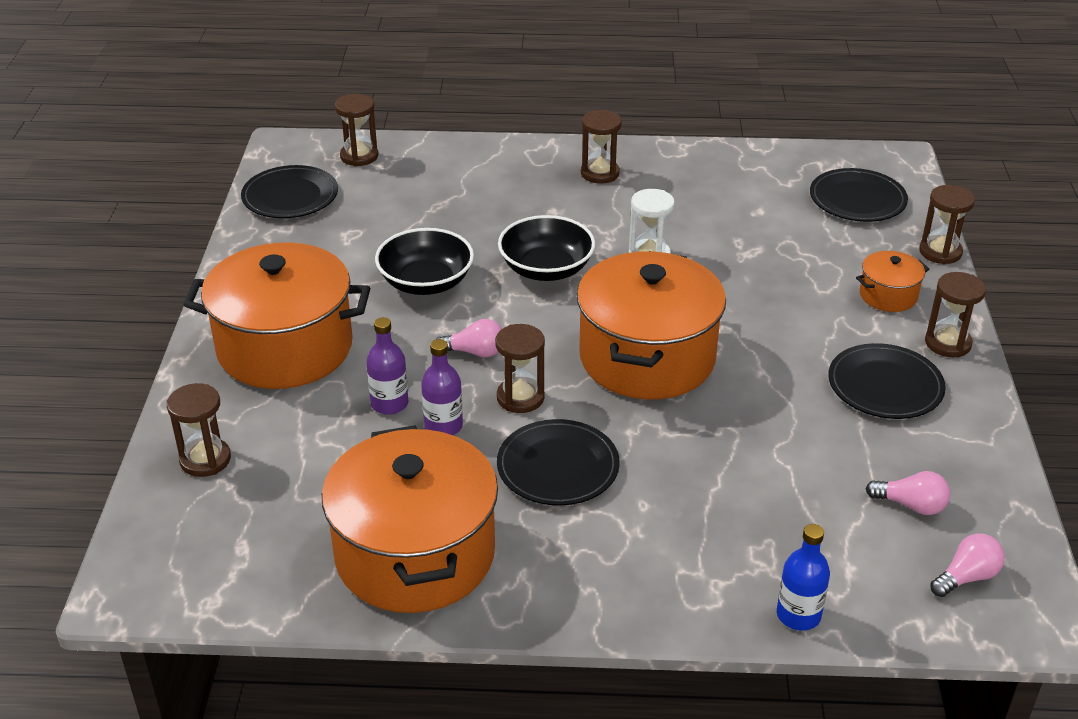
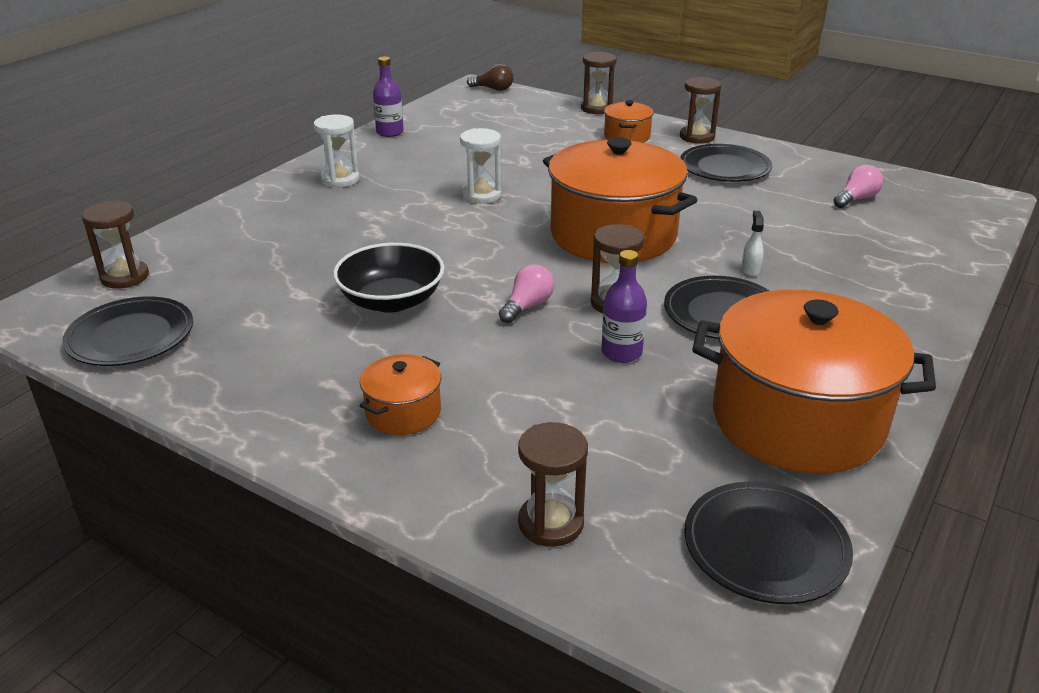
camera: 60 degrees left, 5 degrees down
(285, 348) = (403, 412): orange pot -> orange pot, size x0.45
(389, 404) = (561, 373): purple bottle -> purple bottle (390, 132)
(546, 269) = (445, 240): black bowl -> none
(600, 173) = (340, 179): brown hourglass -> white hourglass
(659, 464) = (750, 269): none -> white spray bottle
(798, 615) = (952, 270): blue bottle -> none
(857, 200) = (506, 111): black plate -> black plate (765, 546)
(905, 171) = (493, 89): none -> brown light bulb
(966, 577) = (937, 205): pink light bulb -> none

